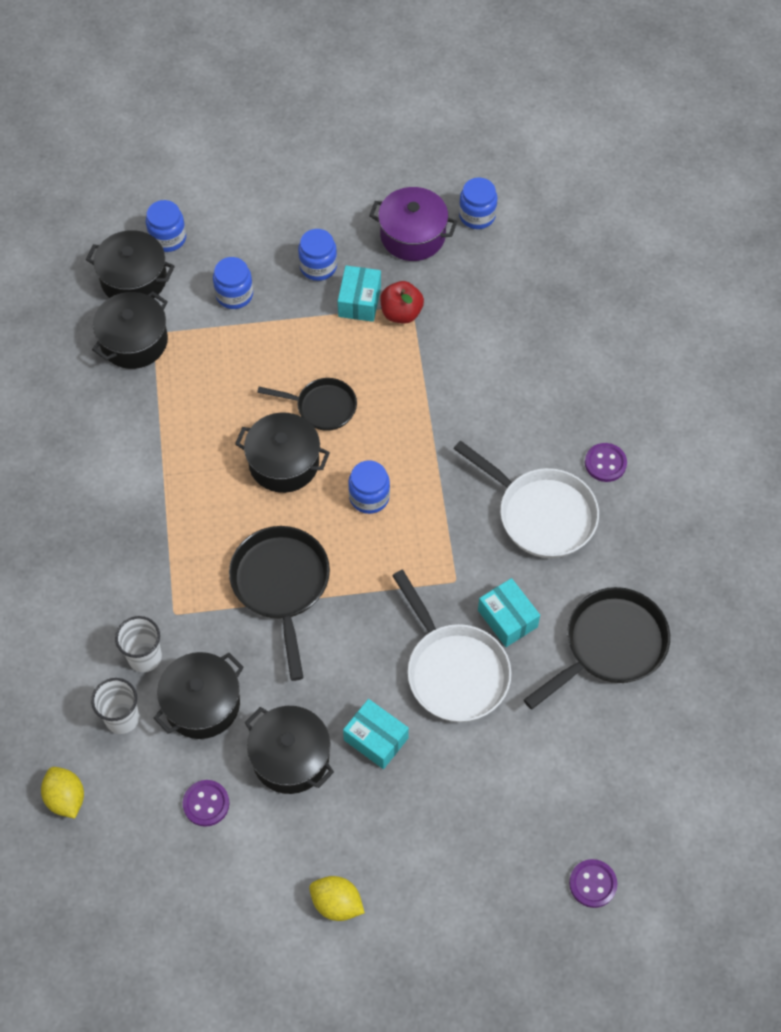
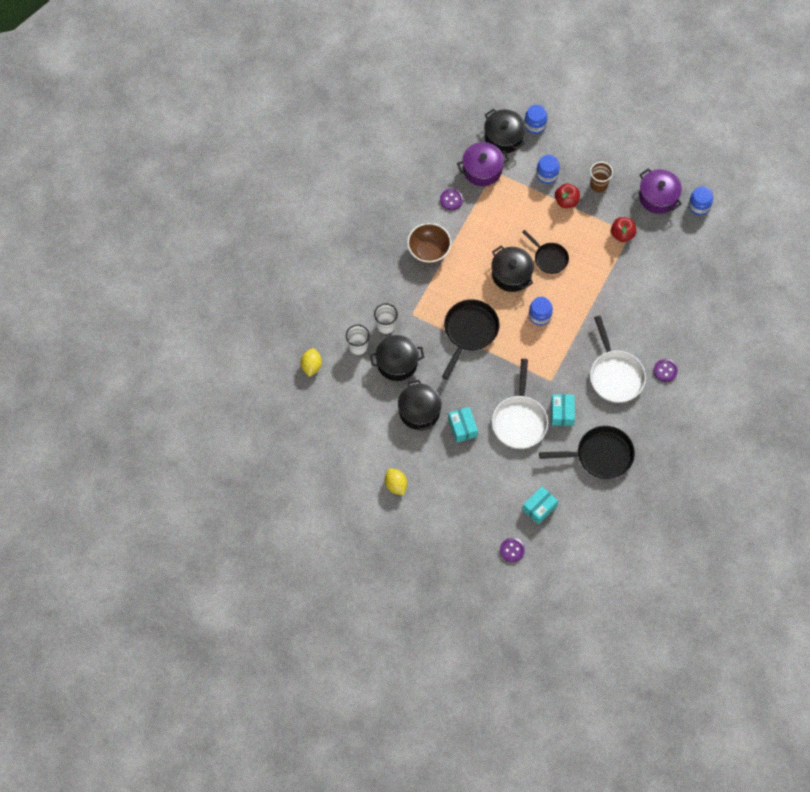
camera: 35 degrees right, 5 degrees up
(133, 502) = (429, 250): none -> brown bowl
(134, 341) = (482, 169): black pot -> purple pot
(206, 803) = (369, 407): purple button -> purple button (451, 200)
(288, 314) = (566, 201): none -> red apple
(318, 266) = (598, 185): blue jar -> brown cup
(359, 301) = (606, 215): turquoise box -> turquoise box (539, 508)

